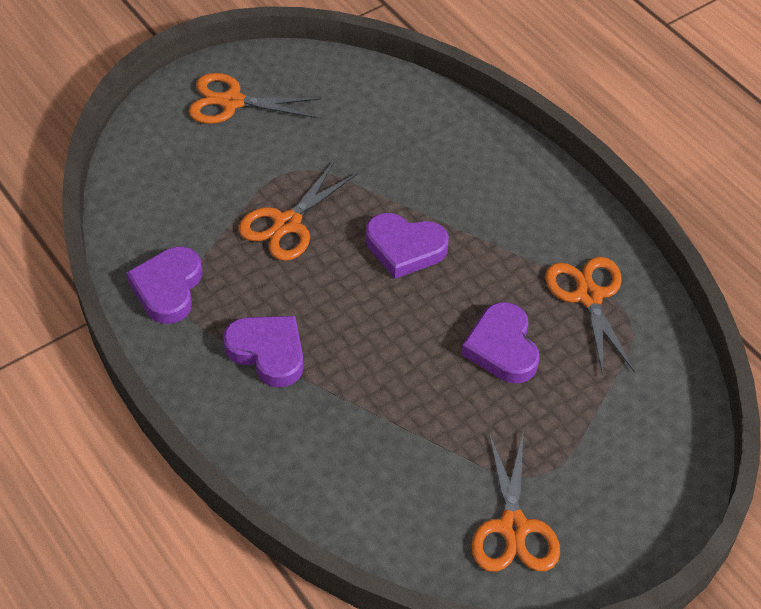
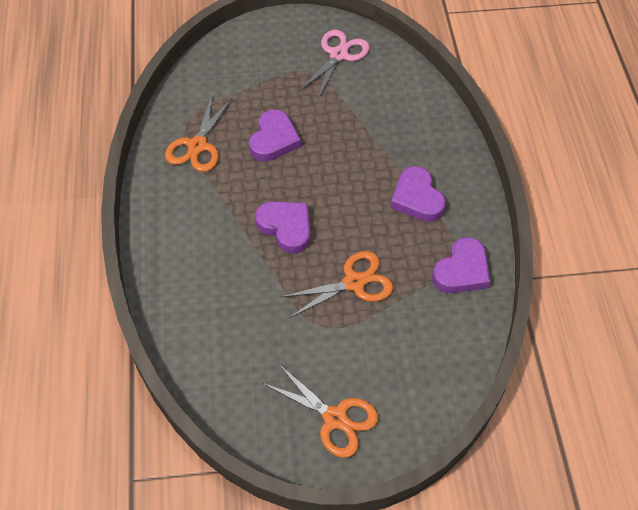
camera: 150 degrees left, 5 degrees up
(513, 527) = (338, 55): orange scissors -> pink scissors

